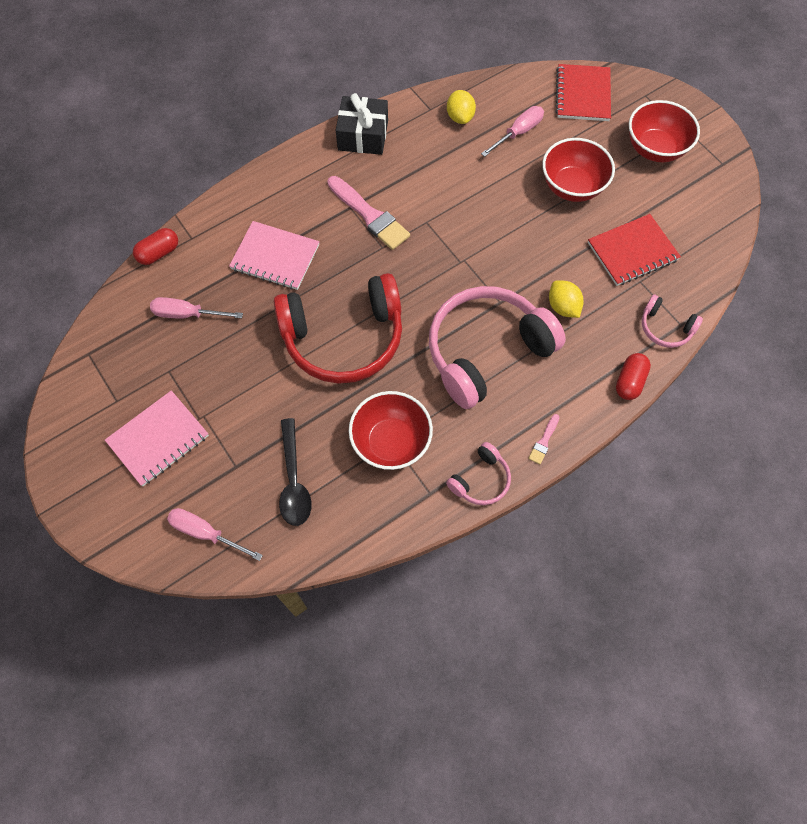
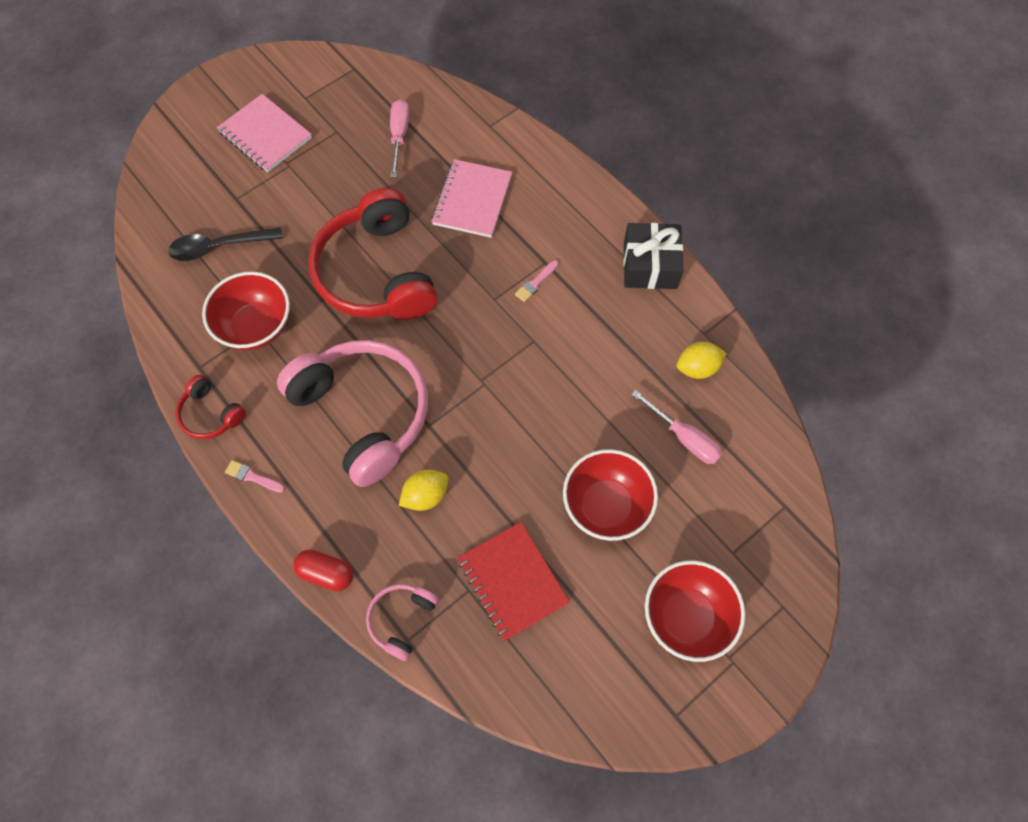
camera: 85 degrees right, 0 degrees up
(159, 253) = (469, 102): red capsule -> none
(206, 533) = (172, 185): pink screwdriver -> none
(370, 215) = (535, 283): pink brush -> pink brush, size x0.47
(480, 480) = (211, 414): pink headphones -> red headphones
(583, 95) = (766, 519): red notebook -> none

